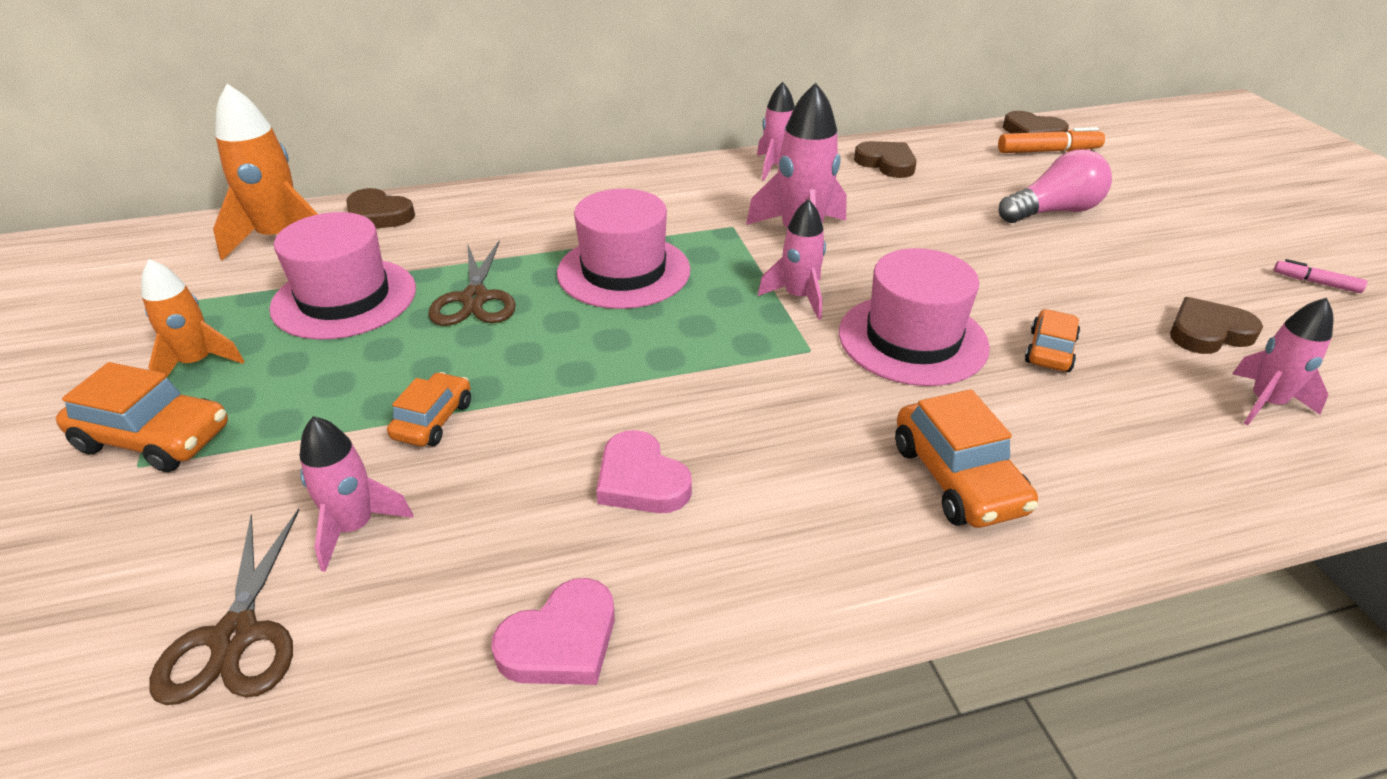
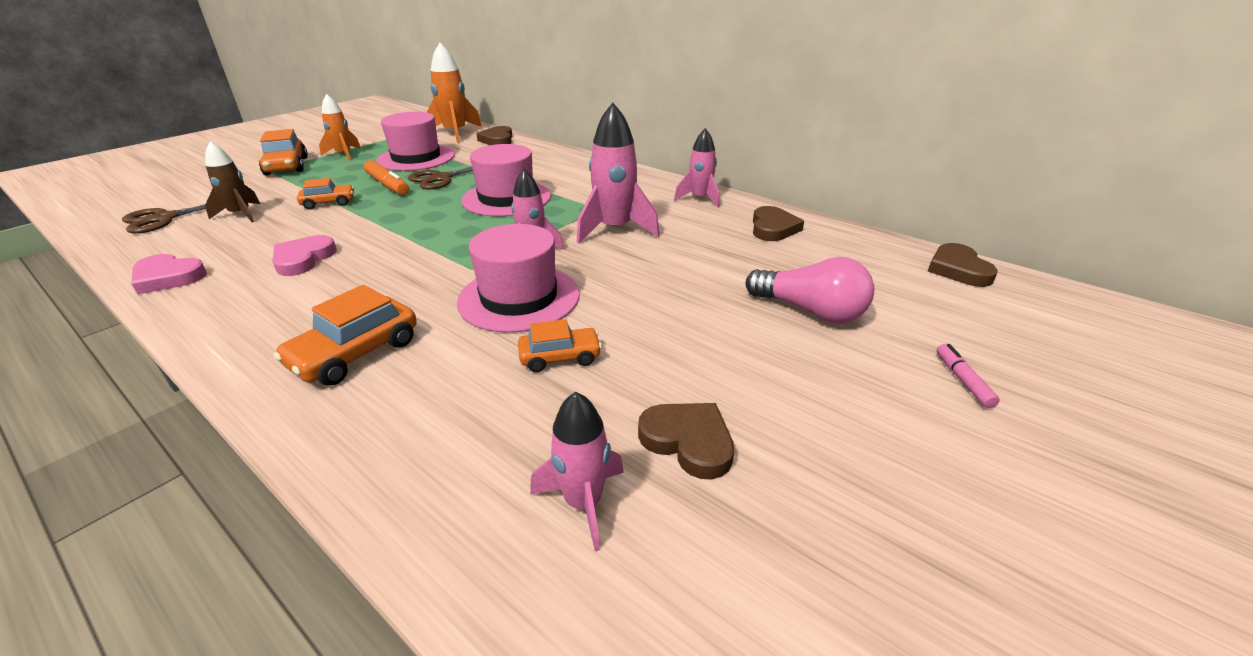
camera: 55 degrees right, 5 degrees down
(354, 527) = (241, 214): pink rocket -> brown rocket
(1048, 151) = (933, 284): orange marker -> orange marker (388, 185)
(1316, 282) = (917, 516): pink marker -> pink marker (963, 380)

